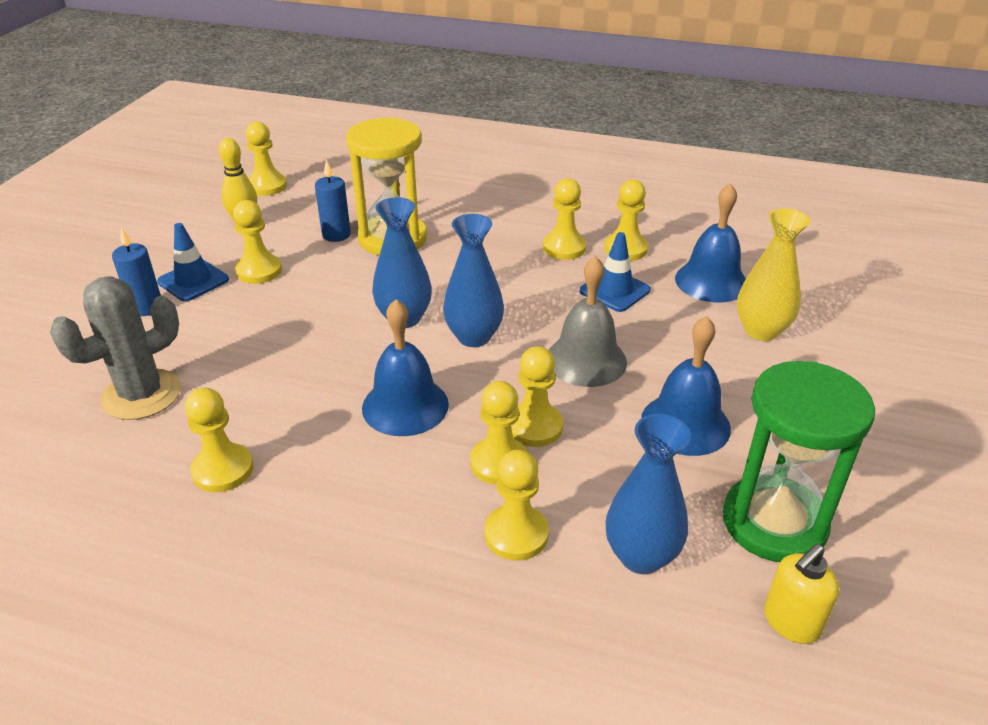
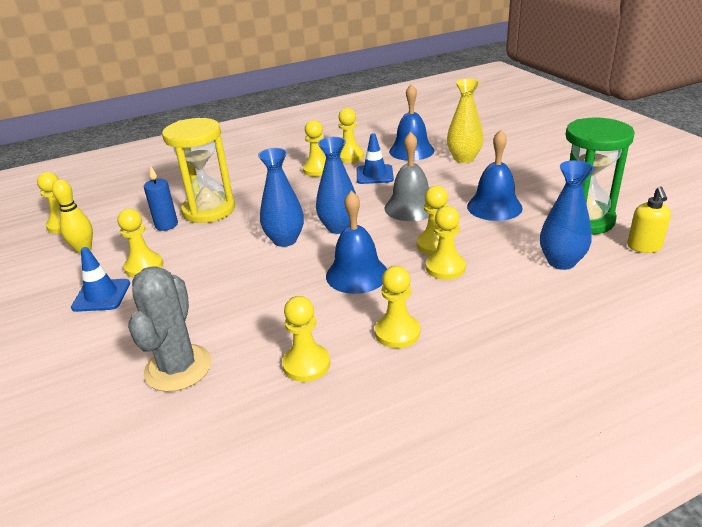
camera: 40 degrees left, 5 degrees down
(146, 307) = (90, 327): blue candle -> none
(516, 534) = (502, 288): yellow pawn -> yellow pawn (397, 333)

